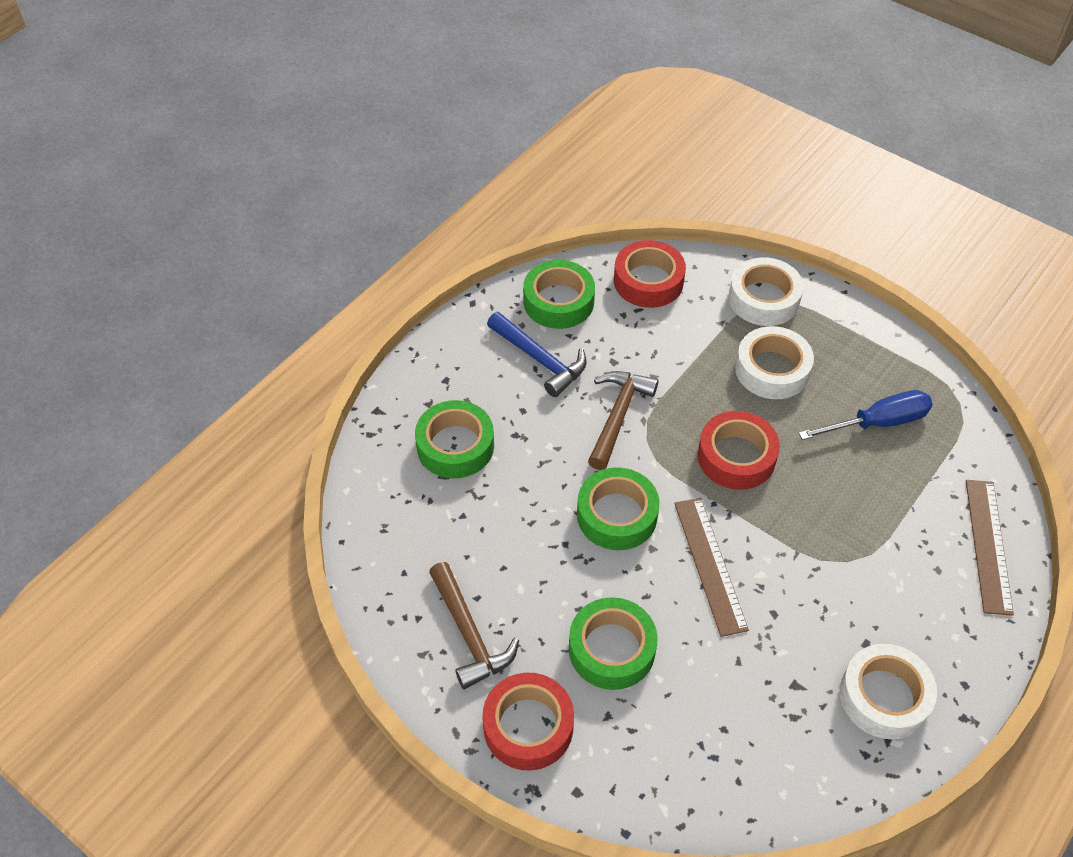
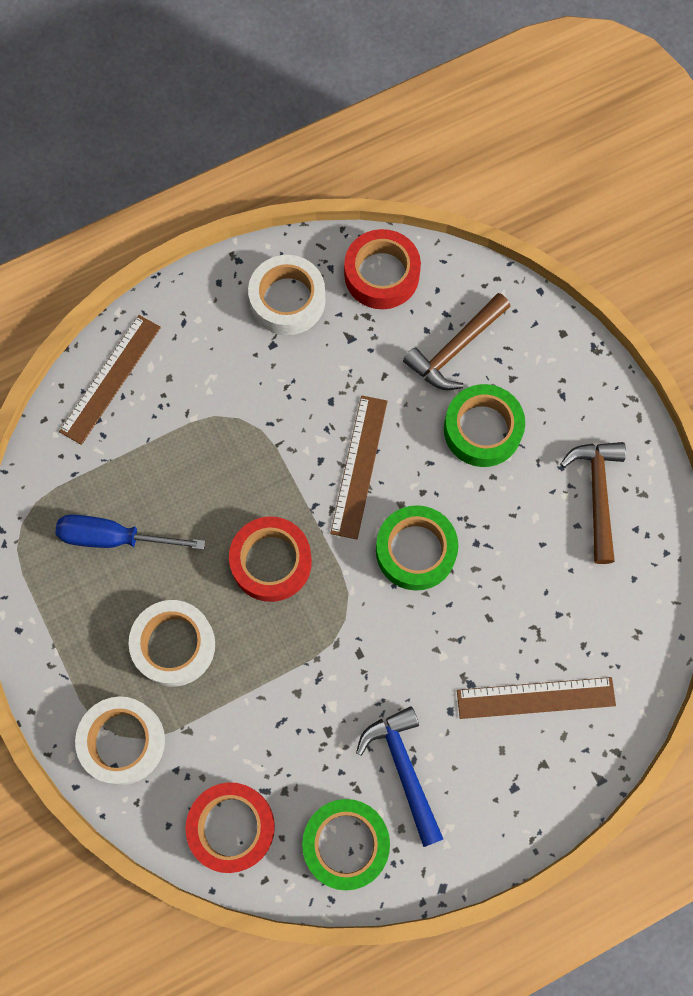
camera: 155 degrees left, 20 degrees up
(455, 446) = (536, 697): green tape -> brown ruler
(528, 726) = (579, 397): red tape -> red tape (381, 274)
(617, 416) = (359, 659): brown hammer -> brown hammer (456, 349)

